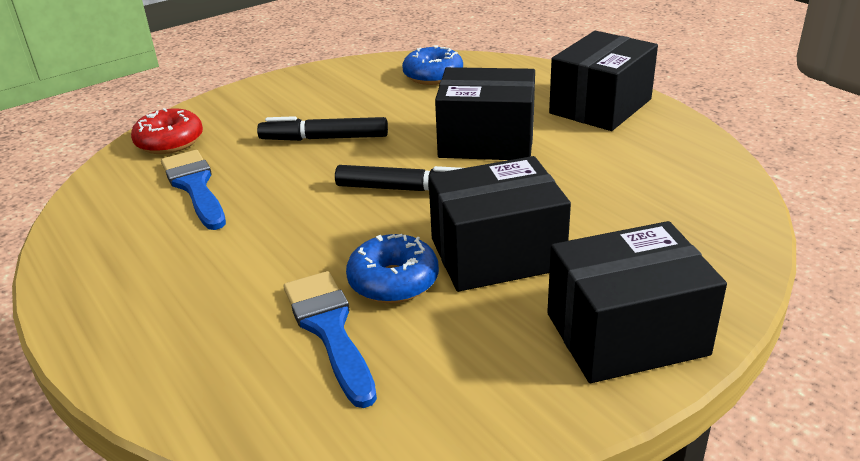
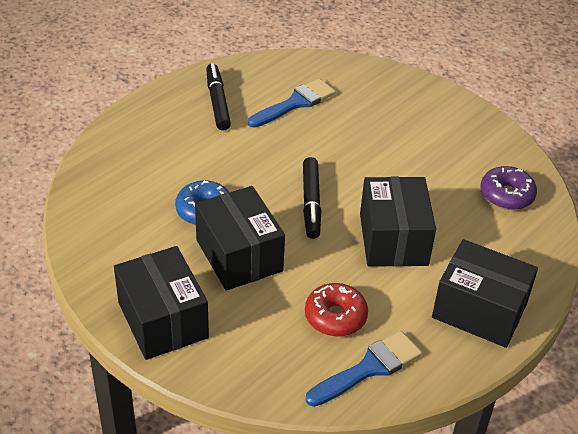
camera: 75 degrees right, 10 degrees up
(170, 142) = (350, 77): red donut -> red donut (335, 317)
(324, 138) = (375, 149): black marker -> black marker (217, 102)
(329, 329) = (157, 191): blue brush -> blue brush (369, 368)
(433, 76) = (506, 195): blue donut -> purple donut

